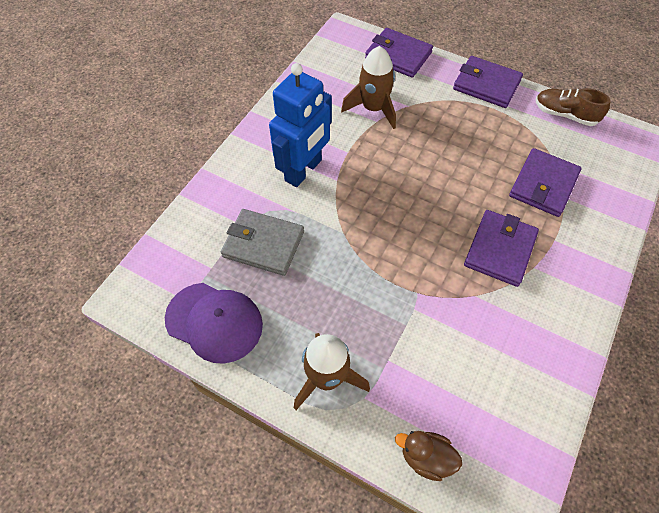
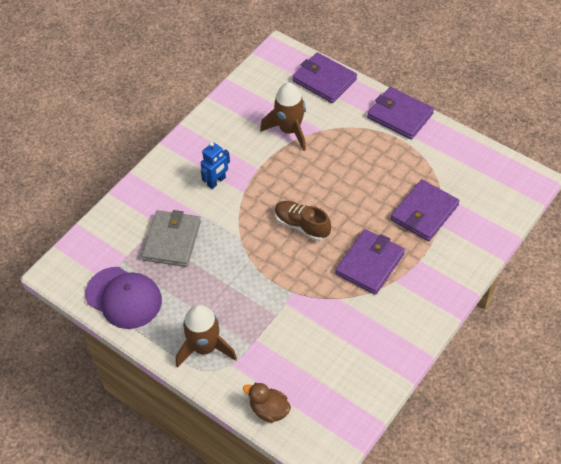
camera: 10 degrees right, 5 degrees down
(263, 244) = (172, 240): grey wallet -> grey wallet turned 75 degrees clockwise
(303, 170) = (216, 181): blue robot -> blue robot, size x0.53
(565, 115) = (464, 150): brown shoe -> brown shoe (302, 226)

